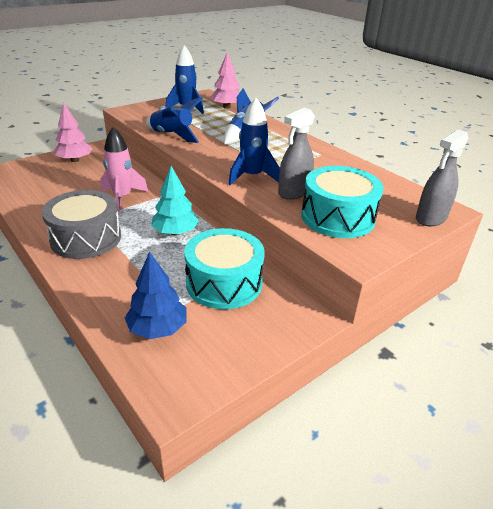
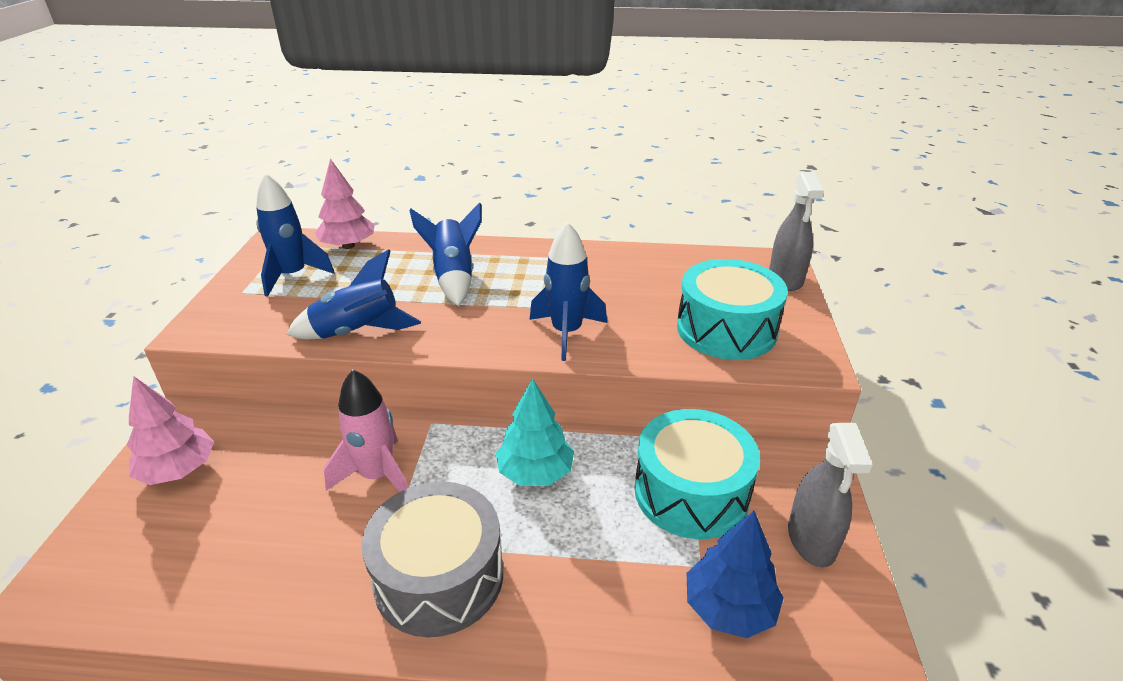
camera: 45 degrees left, 0 degrees up
(294, 192) = (641, 326): grey spray bottle -> grey spray bottle (811, 540)

